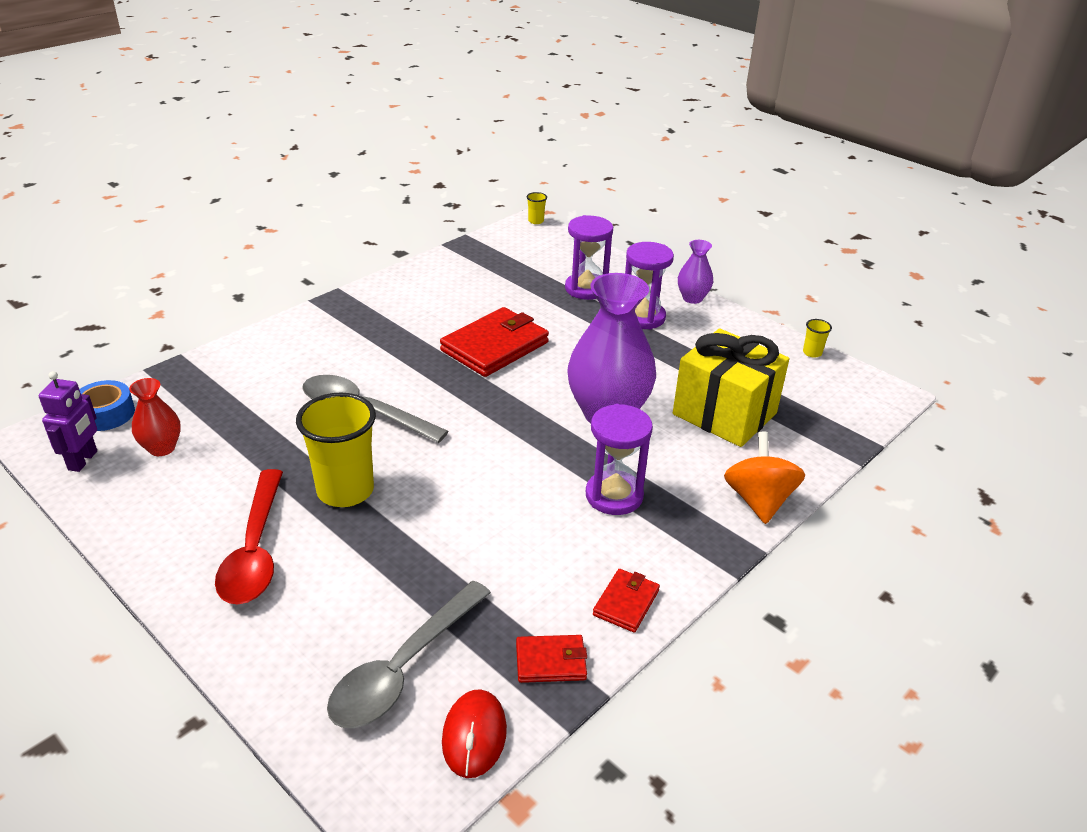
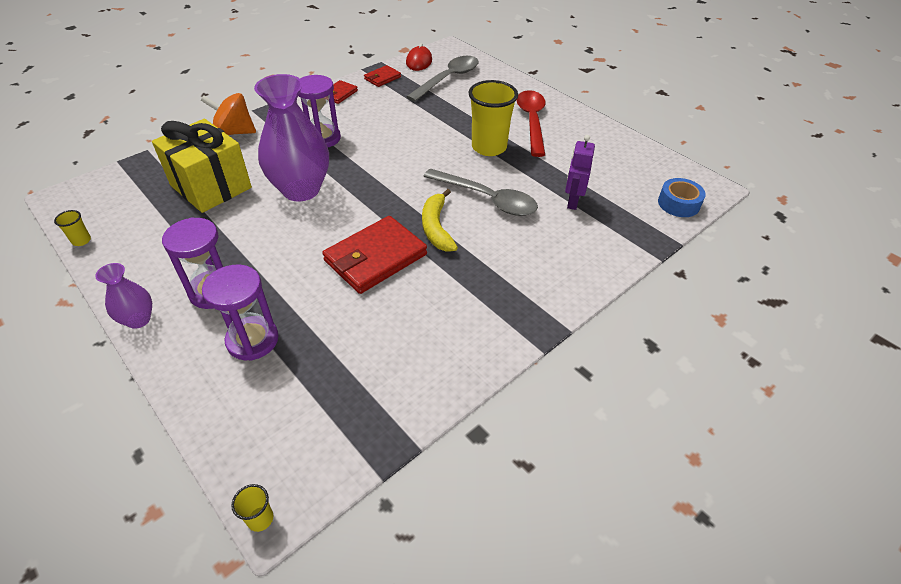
camera: 175 degrees left, 10 degrees up
(83, 460) = (665, 171): purple robot -> purple robot (572, 202)
(162, 448) = (620, 177): red vase -> none
(429, 376) = (436, 228): none -> yellow banana
(551, 661) = (382, 78): red wallet -> red wallet turned 45 degrees counterclockwise
(758, 500) = (234, 132): orange spinning top -> orange spinning top turned 90 degrees clockwise

